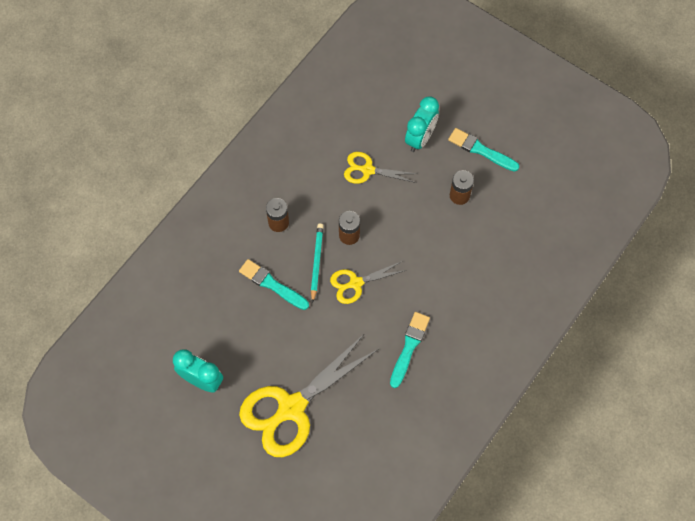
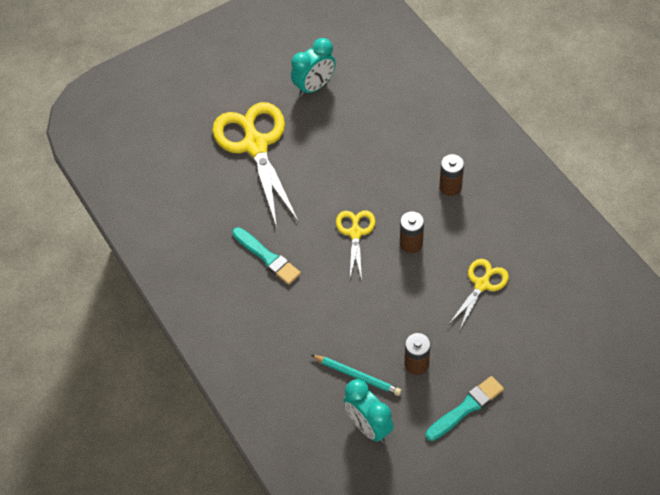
camera: 115 degrees right, 10 degrees down
(272, 284) = (385, 163): turquoise brush -> none
(316, 262) = (393, 206): turquoise pencil -> turquoise pencil (357, 376)
(420, 138) = (504, 349): turquoise clock -> turquoise clock (368, 426)

